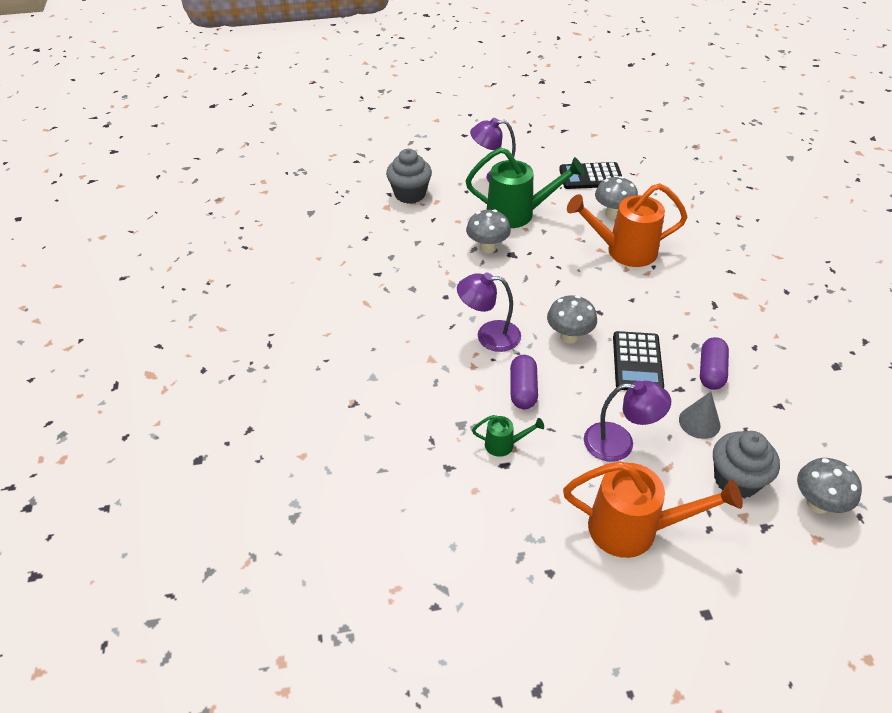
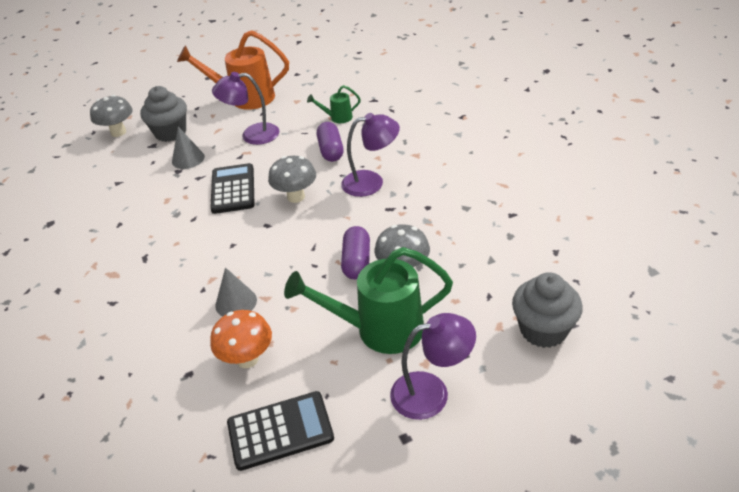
camera: 170 degrees right, 5 degrees down
(613, 214) = (247, 359): grey mushroom -> orange mushroom
(624, 251) = (236, 302): orange watering can -> grey cone
(711, 371) = (168, 195): purple capsule -> purple capsule (357, 262)

